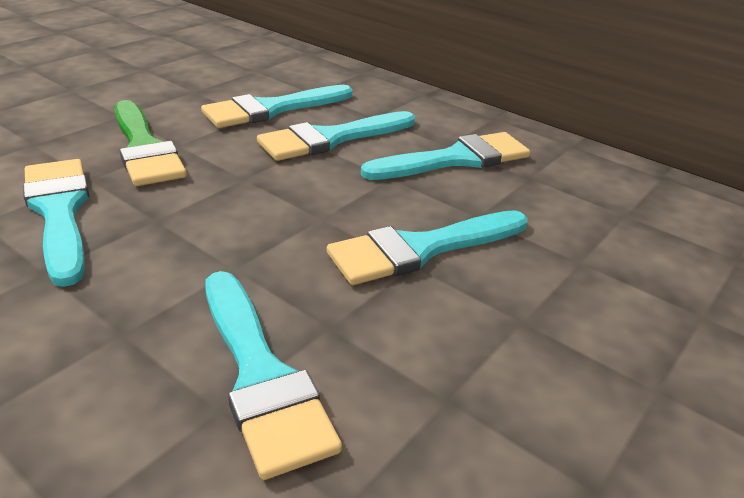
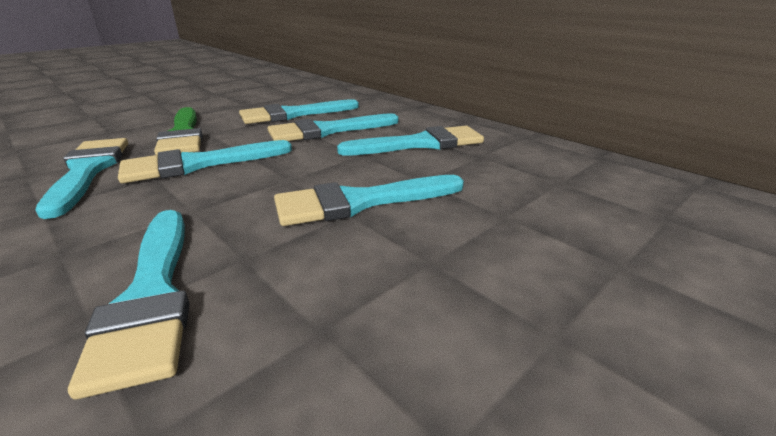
camera: 10 degrees right, 5 degrees down
(197, 198) = (198, 164): none -> turquoise brush

